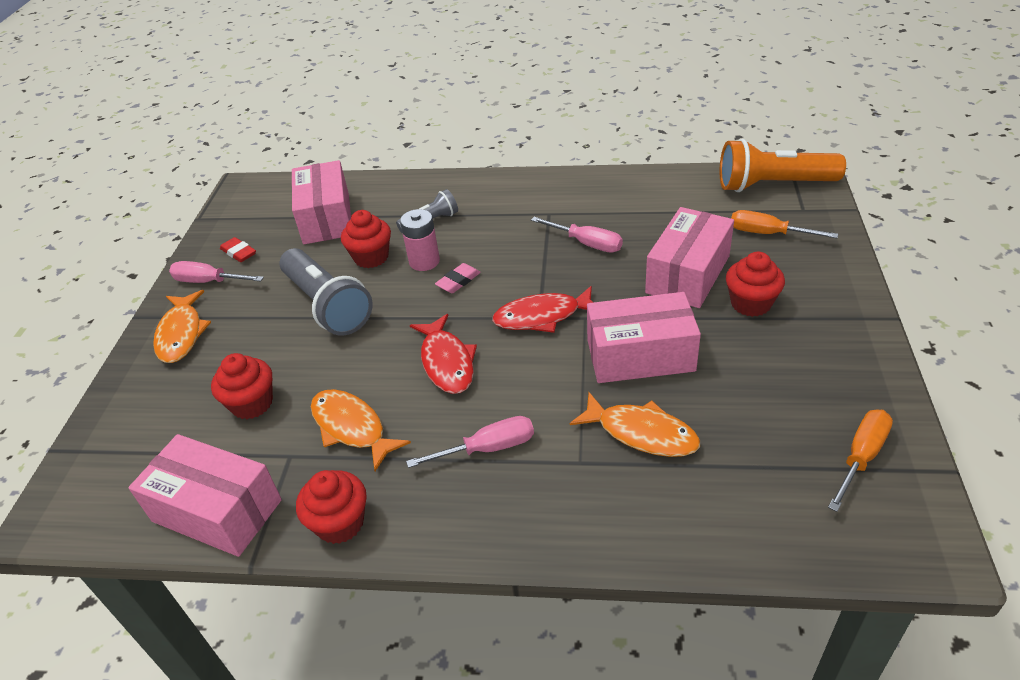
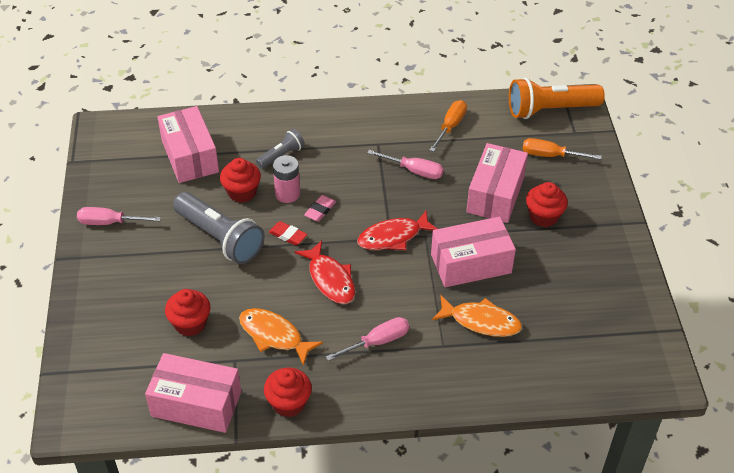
camera: 15 degrees left, 5 degrees up
(181, 334) = (107, 271): orange fish -> none
(239, 252) = (124, 193): red eraser -> red eraser (288, 235)
(861, 456) = (624, 325): orange screwdriver -> orange screwdriver (450, 126)

